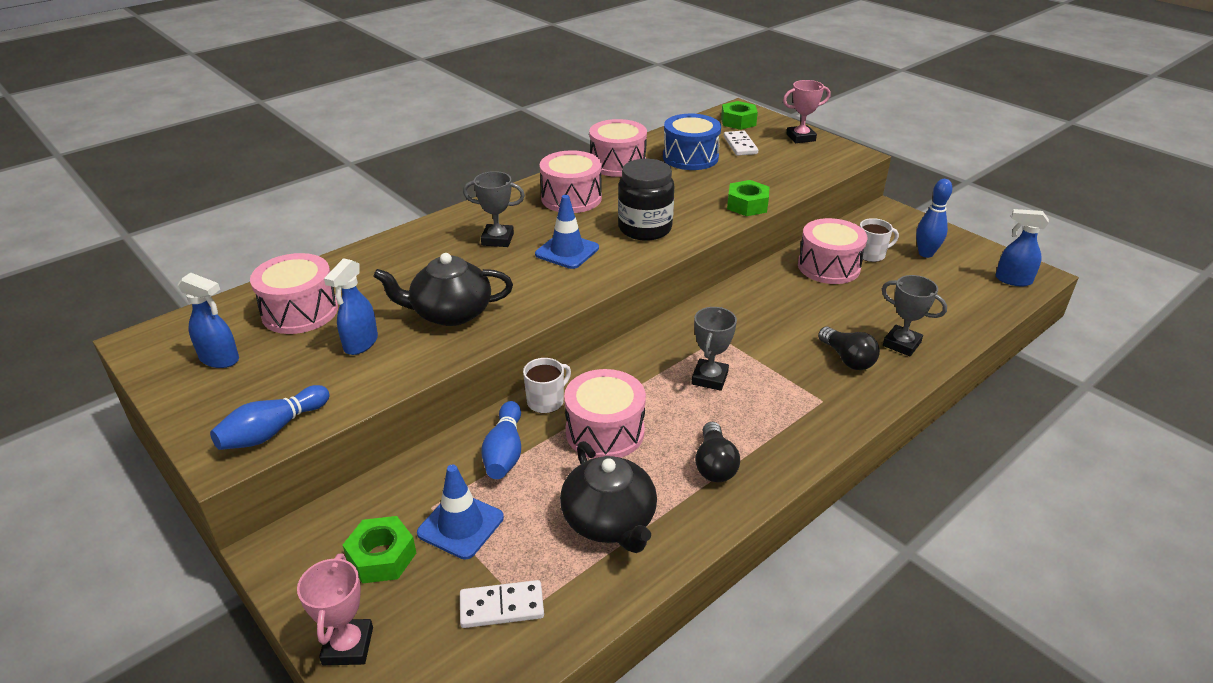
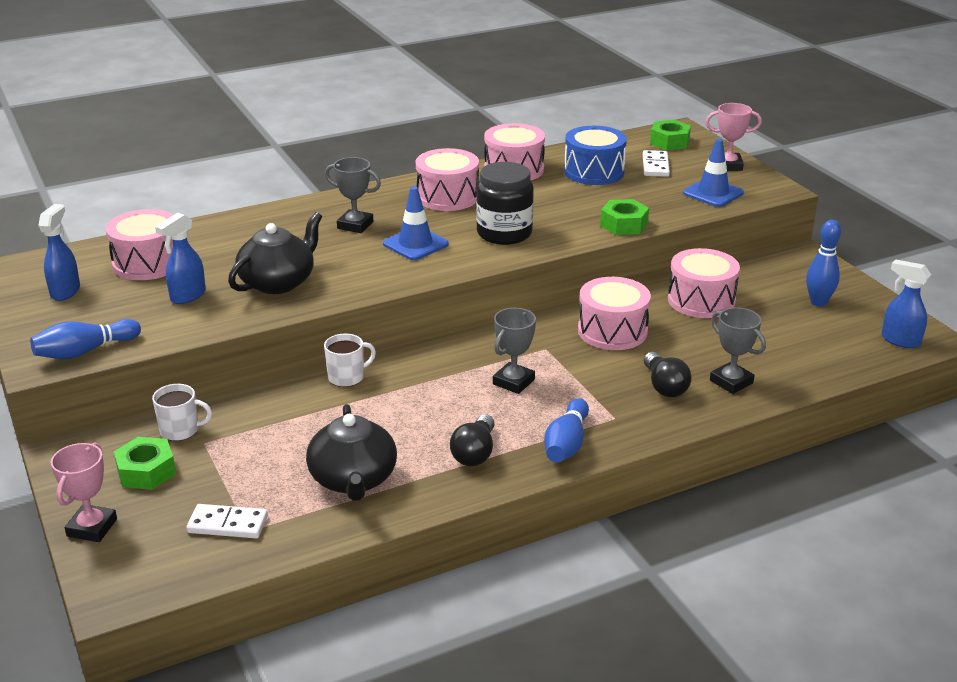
camera: 15 degrees right, 5 degrees down
(220, 359) = (65, 291): blue spray bottle -> blue spray bottle turned 120 degrees counterclockwise
(450, 313) = (278, 282): black teapot -> black teapot turned 120 degrees clockwise
(460, 525) = (222, 460): blue traffic cone -> blue traffic cone (713, 193)
(504, 452) = (288, 411): blue bowling pin -> blue bowling pin (566, 444)
(605, 431) = (388, 410): pink drum -> pink drum (612, 331)
(871, 254) = (756, 295): white mug -> white mug (180, 430)

